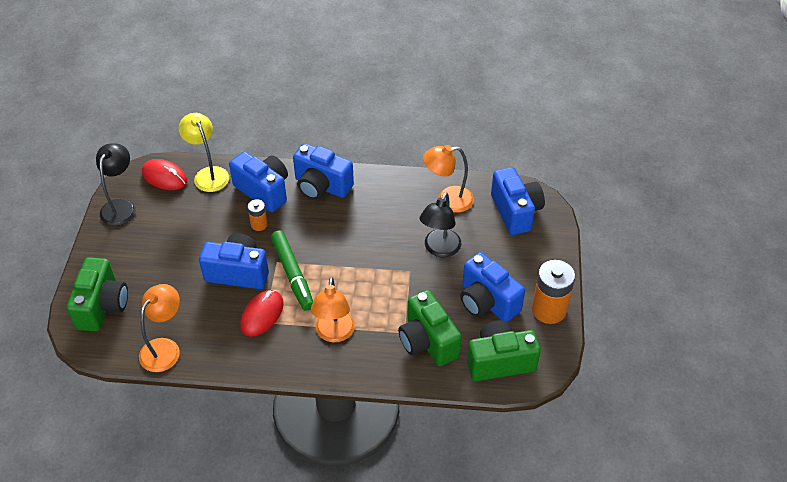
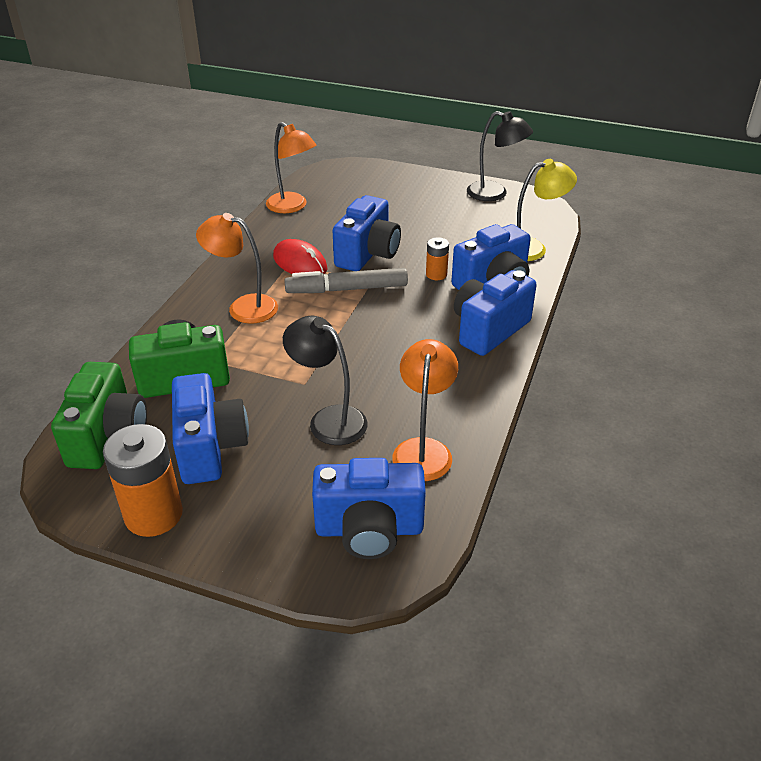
camera: 105 degrees right, 10 degrees down
(102, 306) = (363, 179): green camera -> none
(164, 177) = (534, 220): red mouse -> none
(292, 274) = (347, 289): green marker -> grey marker
(487, 302) = (210, 448): blue camera -> blue camera turned 105 degrees clockwise

